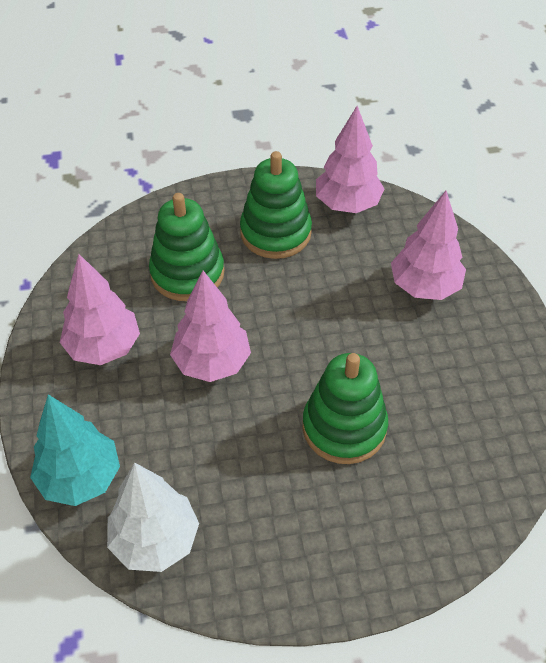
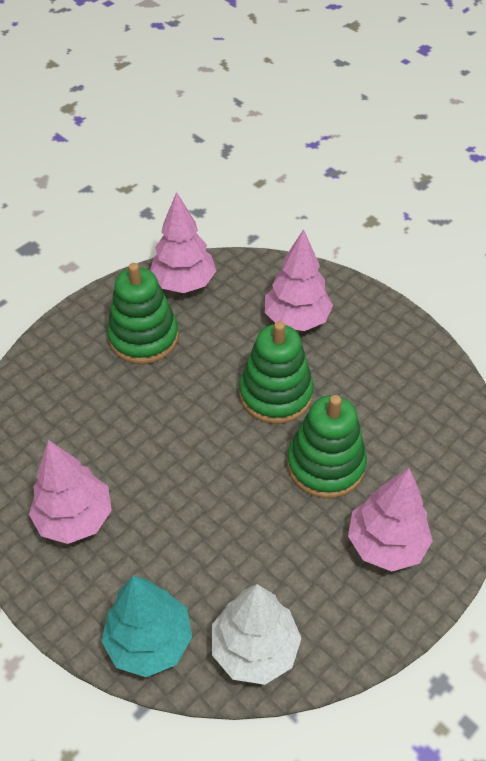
camera: 35 degrees left, 0 degrees up
(187, 273) = (96, 412): green stacking toy -> green stacking toy (275, 394)
(212, 363) = (180, 475): pink tree -> pink tree (386, 544)

